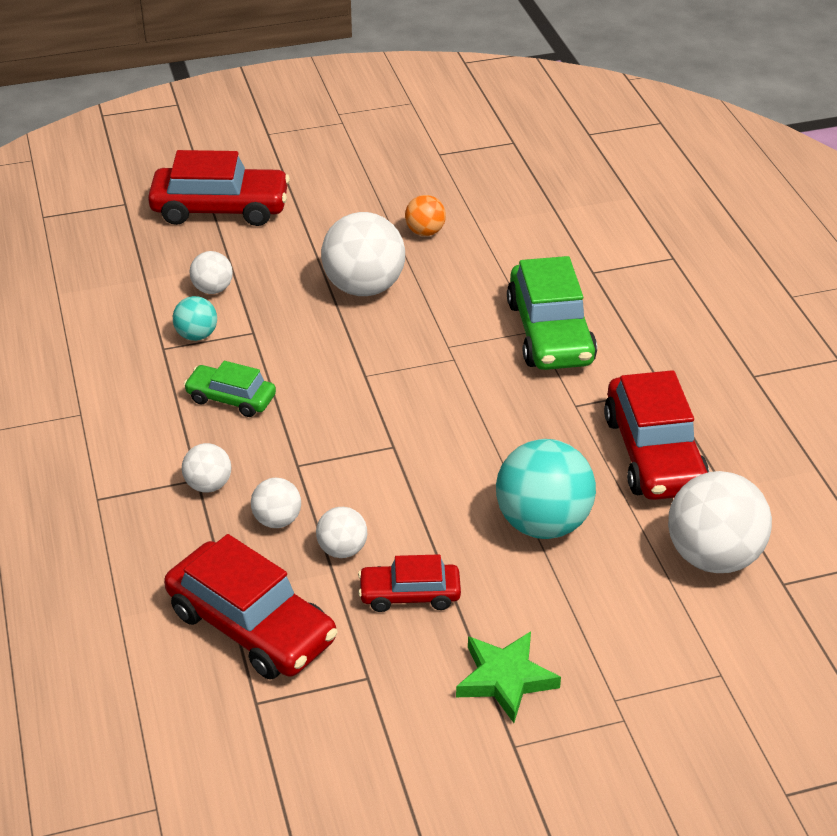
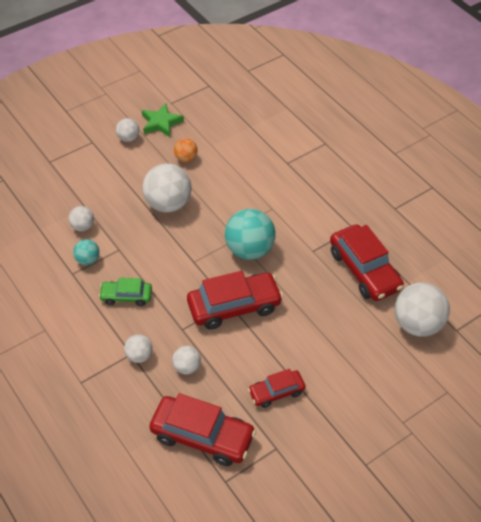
camera: 20 degrees left, 10 degrees up
(220, 208) = (62, 170): red car -> red car (234, 306)
(342, 549) = (229, 375): white ball -> white ball (128, 138)
(505, 679) = (345, 427): green star -> green star (161, 123)
(543, 523) = (326, 329): turquoise ball -> turquoise ball (249, 250)
(550, 332) = (281, 208): green car -> none

